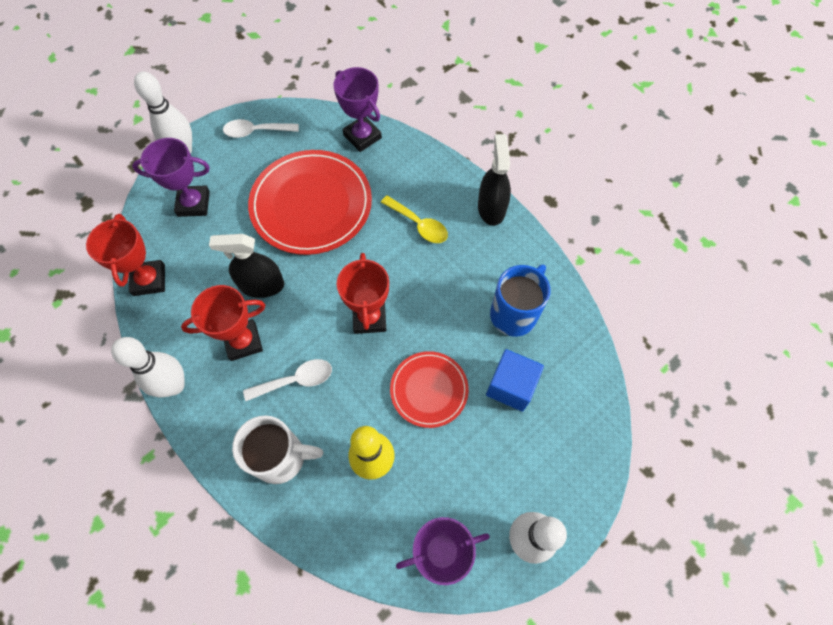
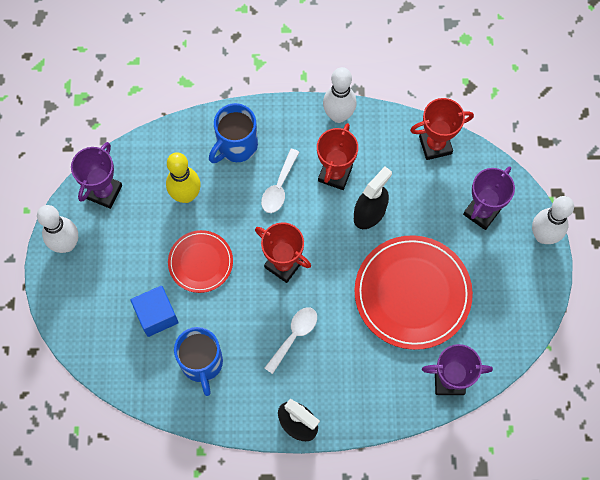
camera: 130 degrees right, 5 degrees up
(149, 280) = (435, 145): red trophy -> red trophy turned 45 degrees counterclockwise
(256, 131) = (521, 302): white spoon -> white spoon (294, 336)
(281, 457) = (236, 146): white mug -> blue mug
(418, 224) = (329, 357): yellow spoon -> none

